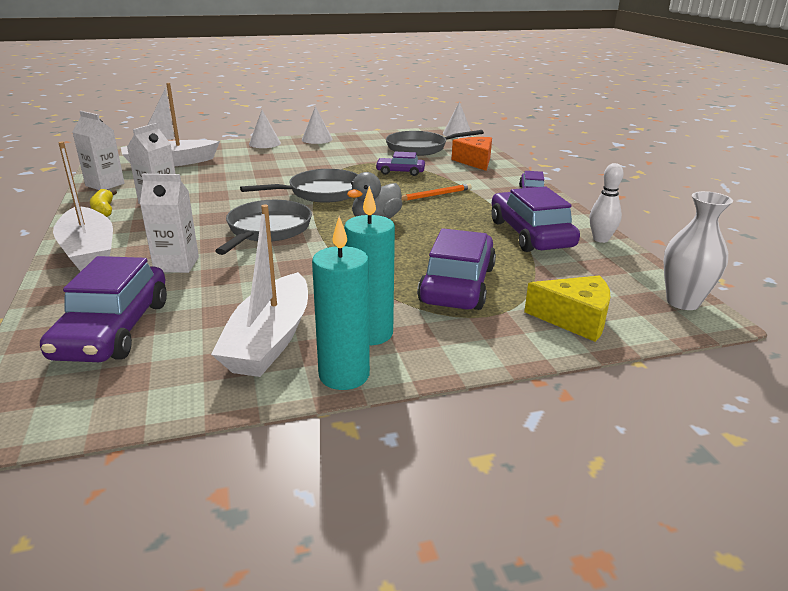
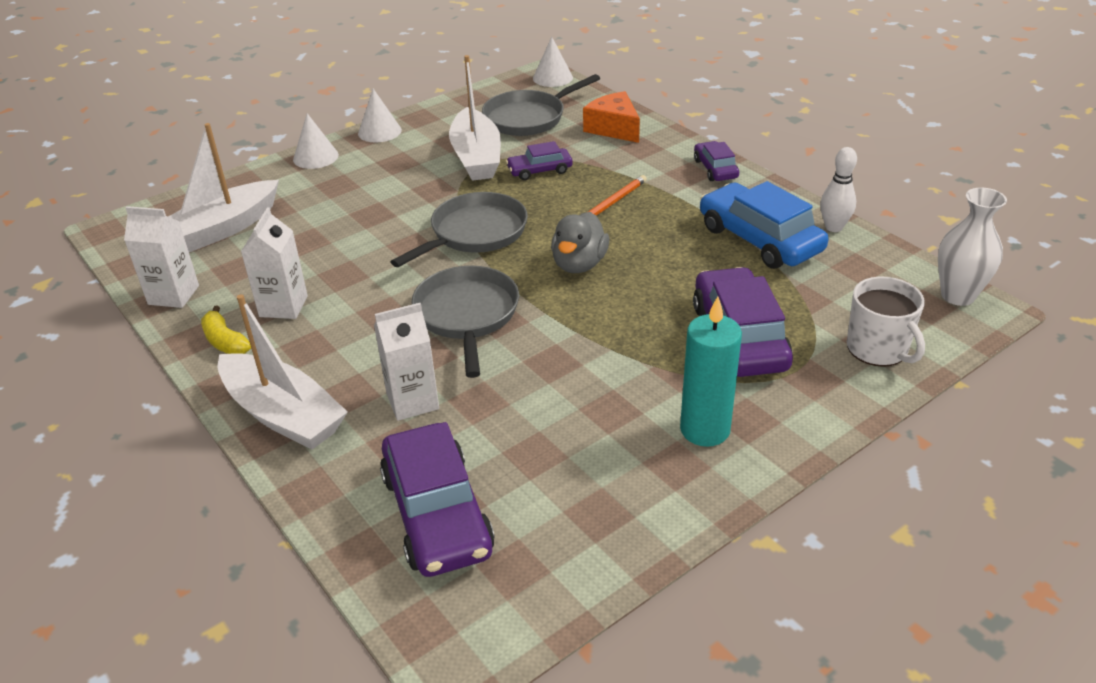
camera: 20 degrees left, 10 degrees up
(270, 340) = (614, 471): white boat -> white boat (476, 157)
(344, 375) = (722, 488): turquoise candle -> none
(530, 234) = (759, 239): purple car -> blue car
(574, 319) = (878, 349): yellow cheese -> white mug

